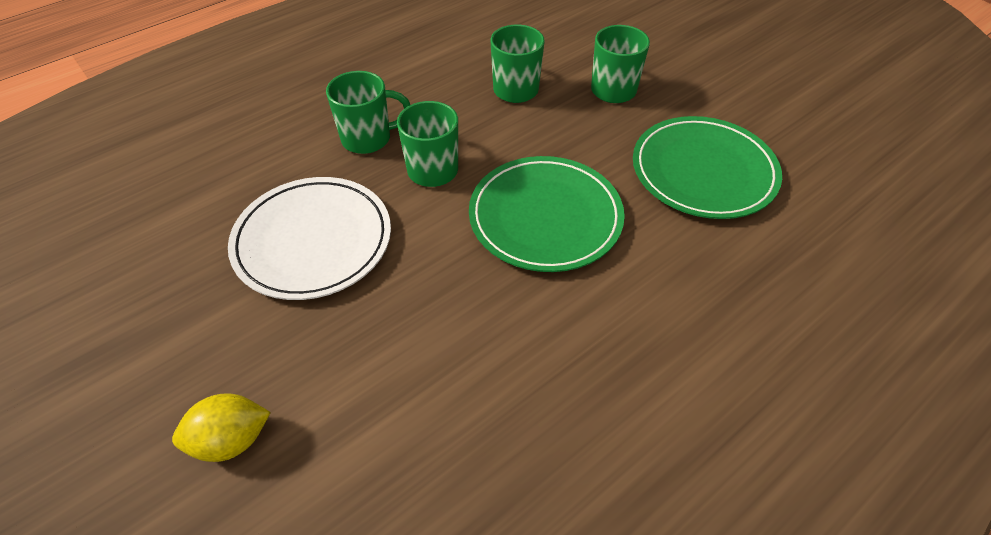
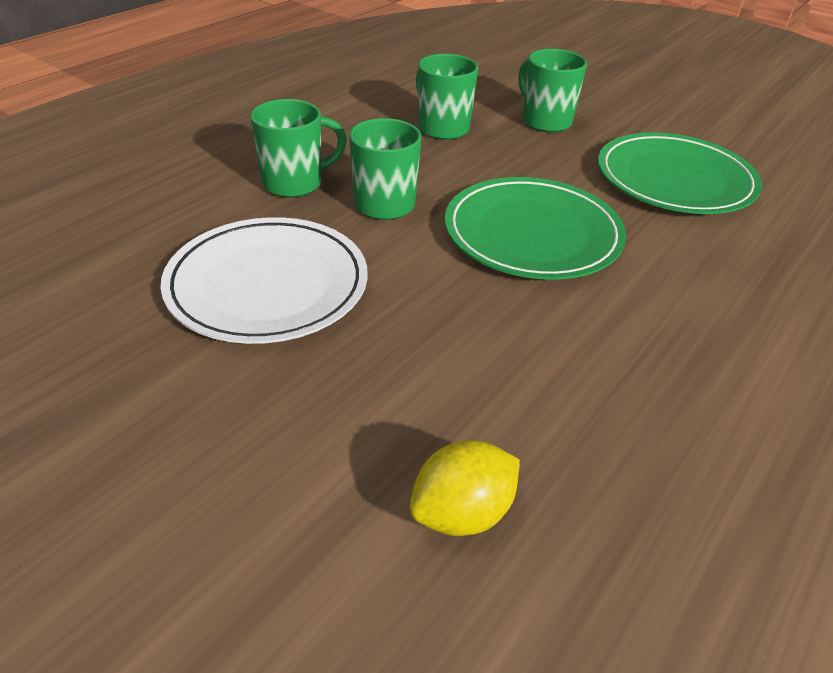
camera: 15 degrees left, 10 degrees down
(231, 440) = (243, 513): yellow lemon -> yellow lemon (462, 513)

